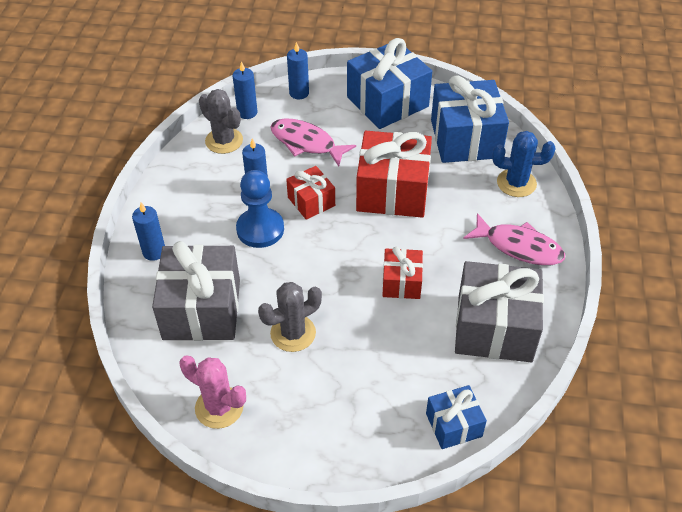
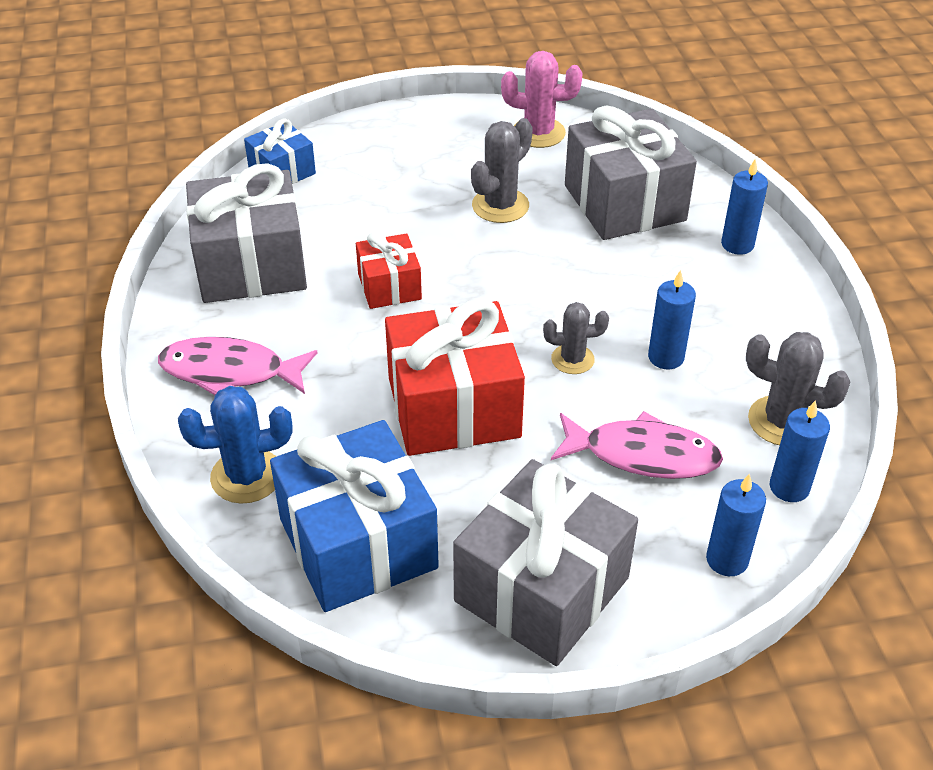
camera: 160 degrees right, 5 degrees down
(260, 229) = (620, 304): blue pawn -> none
(311, 201) = (572, 359): red gift -> grey cactus
(387, 102) = (541, 589): blue gift -> grey gift

